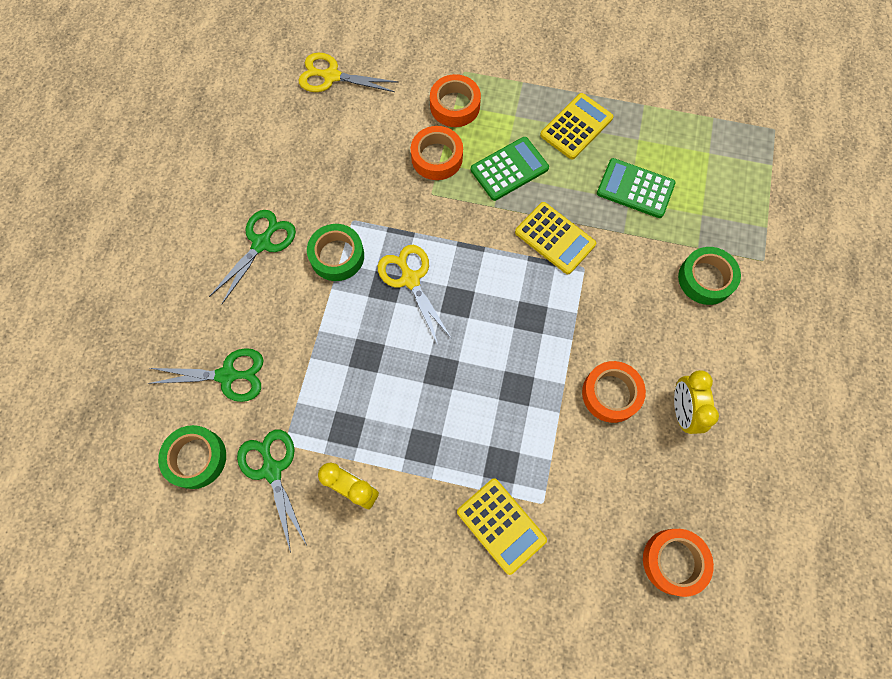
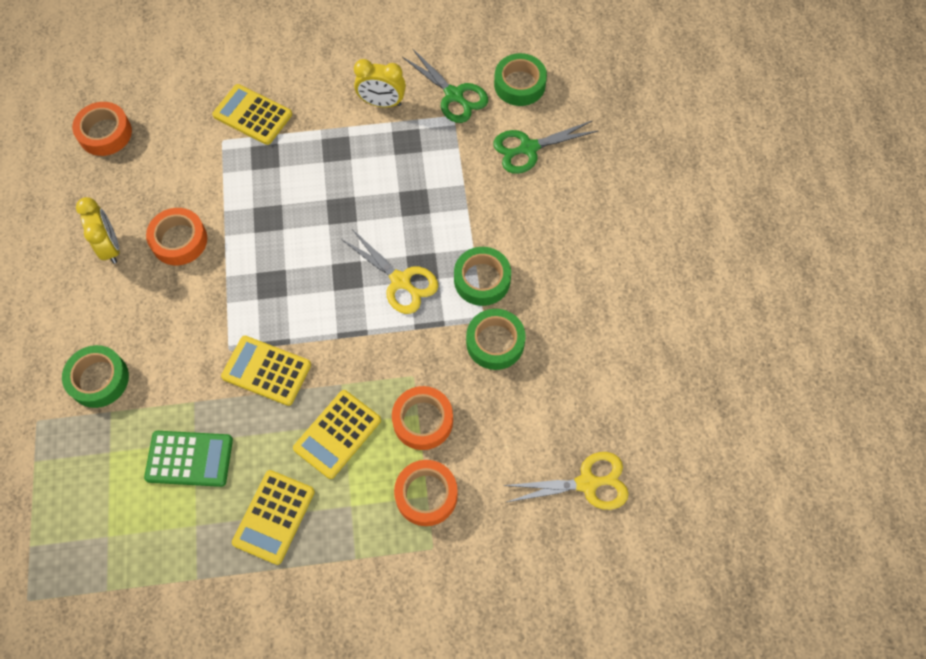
camera: 160 degrees right, 5 degrees down
(261, 243) = (561, 267): green scissors -> none
(351, 198) = (495, 342): none -> green tape
(509, 169) = (337, 434): green calculator -> yellow calculator

